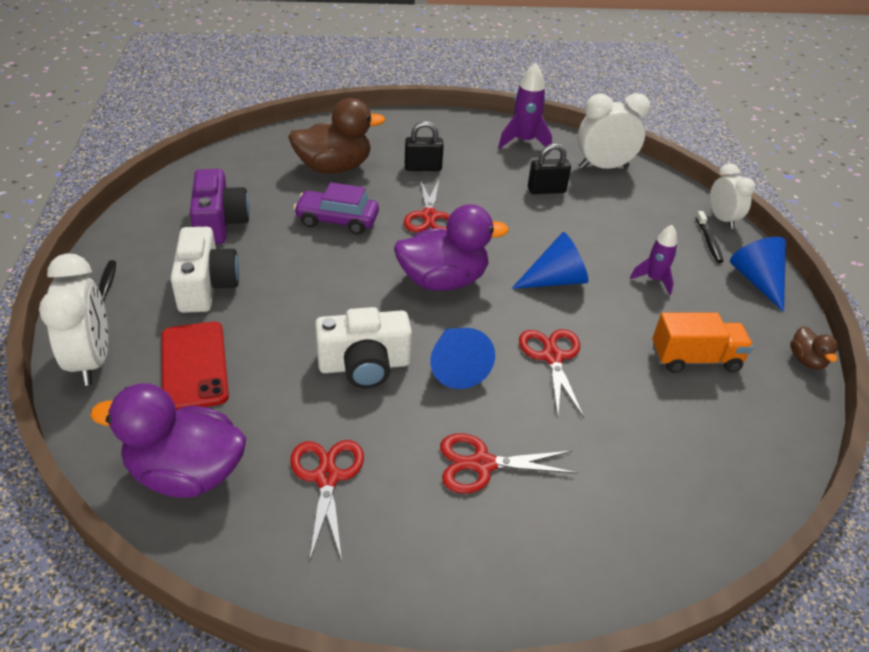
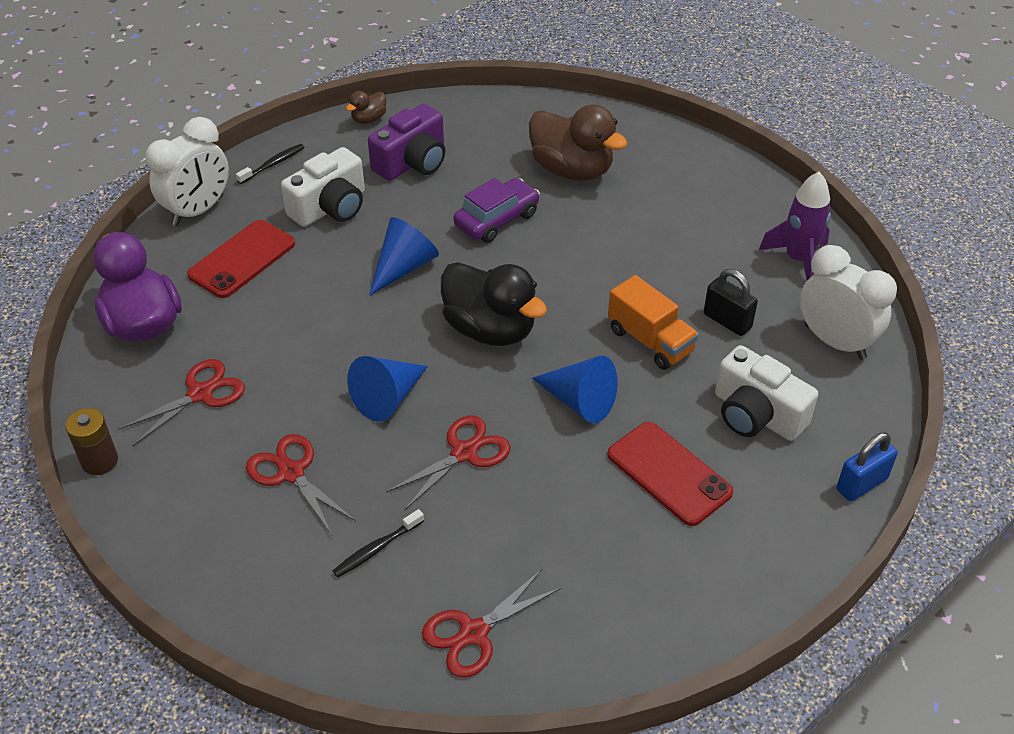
camera: 55 degrees right, 5 degrees up
(333, 600) = (99, 461): none -> brown battery
(337, 220) = (497, 219): purple car -> purple car turned 75 degrees clockwise
(364, 365) = (333, 345): white camera -> white camera (756, 414)
(423, 168) = (648, 220): black padlock -> none
(429, 216) = (575, 268): red scissors -> red scissors (474, 633)
(443, 281) = (490, 329): purple duck -> black duck
(654, 280) = (669, 473): purple rocket -> red phone
(695, 359) = (572, 558): orange truck -> orange truck (650, 341)
(708, 242) = (798, 490): black toothbrush -> black toothbrush (376, 549)
(722, 219) = (861, 484): white clock -> blue padlock
(757, 281) = (772, 560): blue cone -> blue cone (404, 267)
(806, 360) = (670, 653): brown duck -> brown duck (369, 119)

